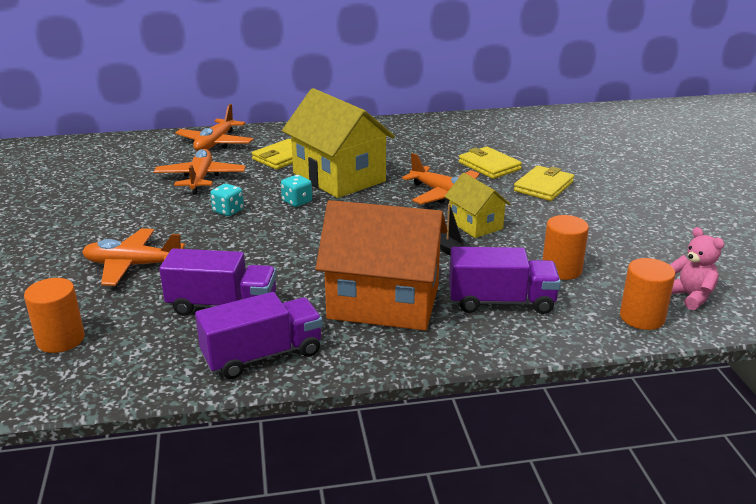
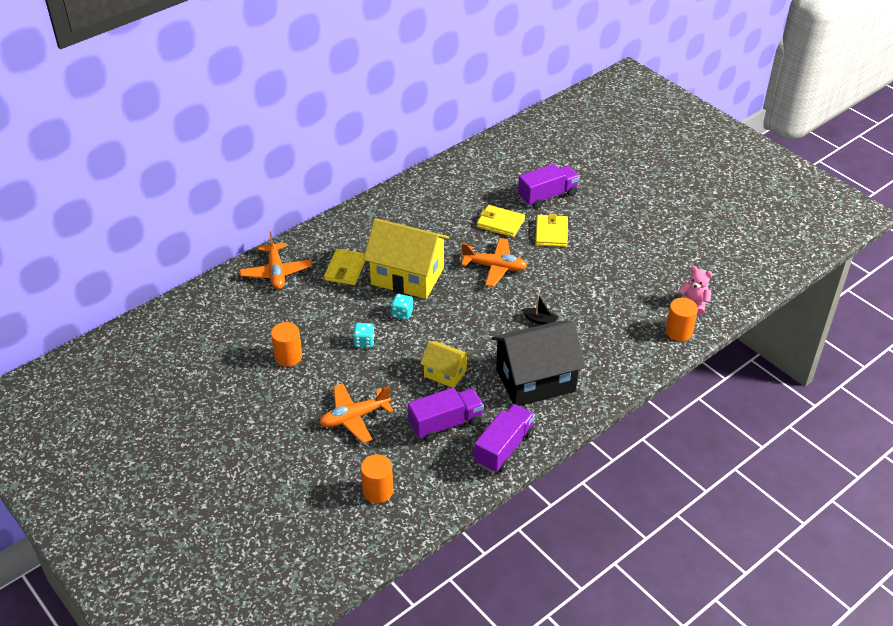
camera: 30 degrees left, 15 degrees up
(200, 178) = (308, 316): orange plane -> none
(383, 302) = (535, 380): orange house -> black house
(475, 224) = (536, 289): yellow house -> yellow house (445, 373)
(501, 302) = (599, 351): purple truck -> purple truck (548, 196)
(561, 270) = (614, 310): orange cylinder -> orange cylinder (288, 356)

